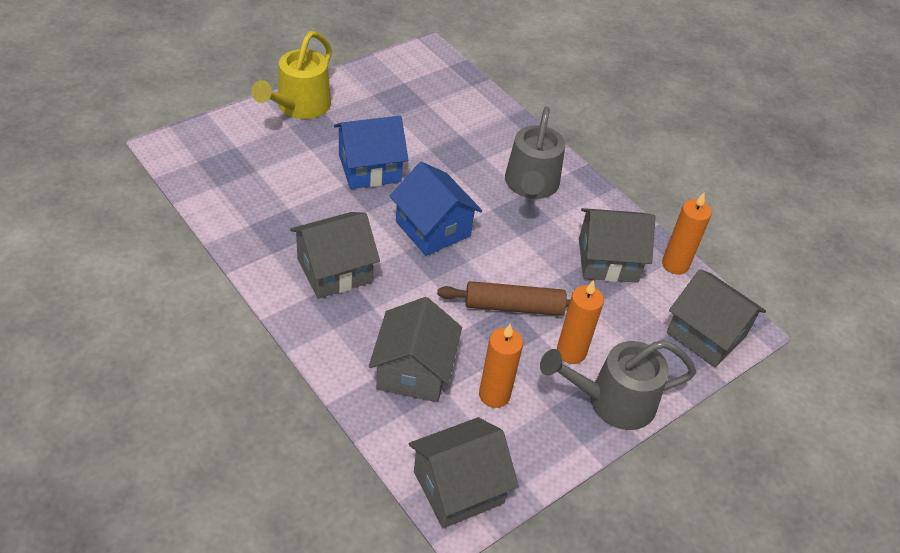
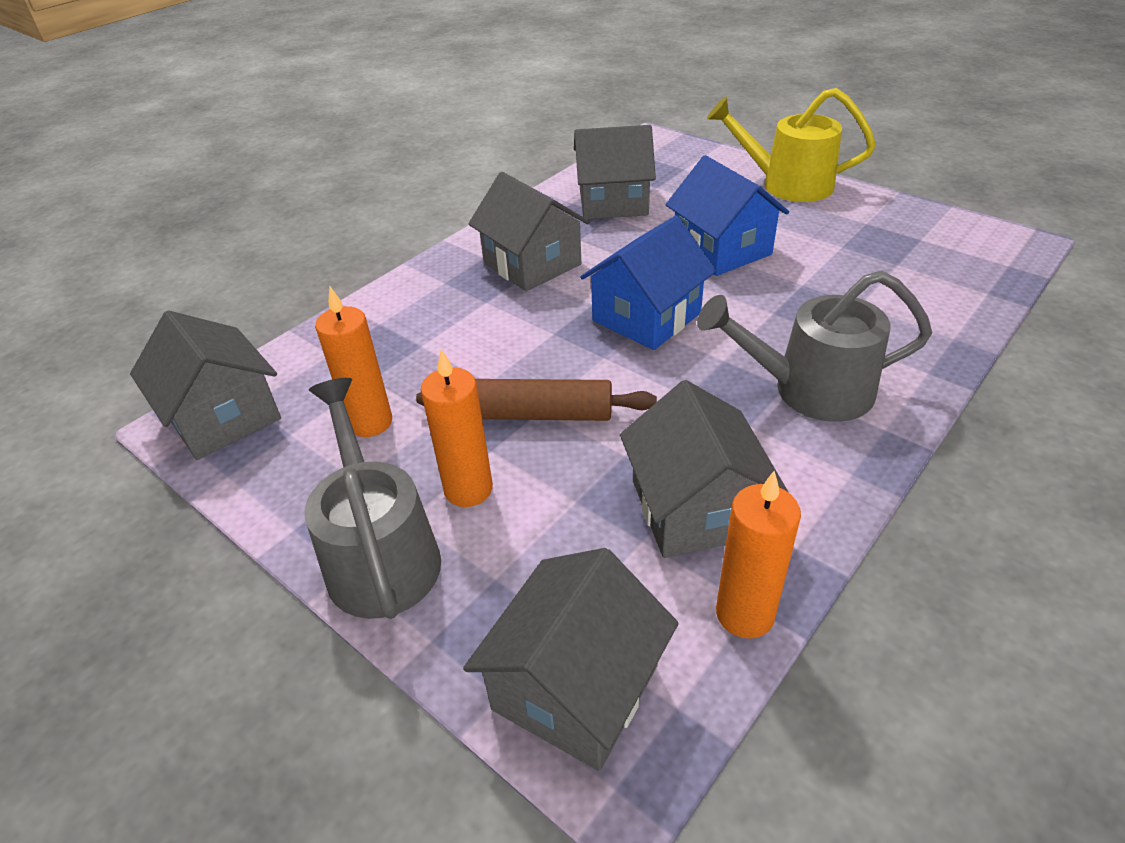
camera: 85 degrees right, 5 degrees down
(413, 370) = (396, 349): grey house -> grey house (613, 202)
(513, 307) = (536, 414): brown rolling pin -> brown rolling pin turned 75 degrees counterclockwise

